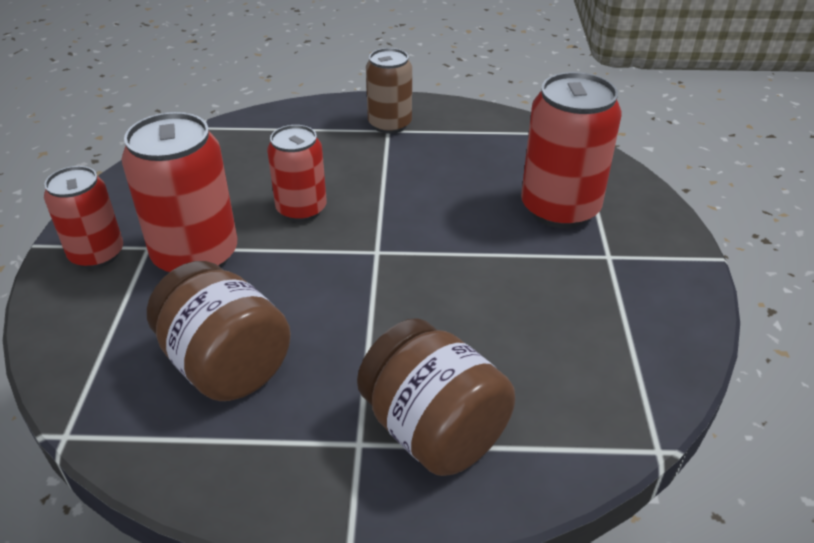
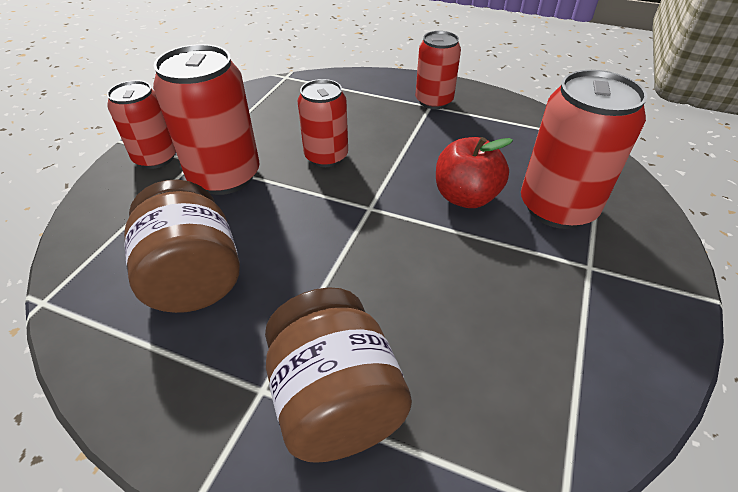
camera: 20 degrees right, 5 degrees up
(389, 124) = (434, 101): brown can -> red can
(469, 218) = (465, 197): none -> red apple

